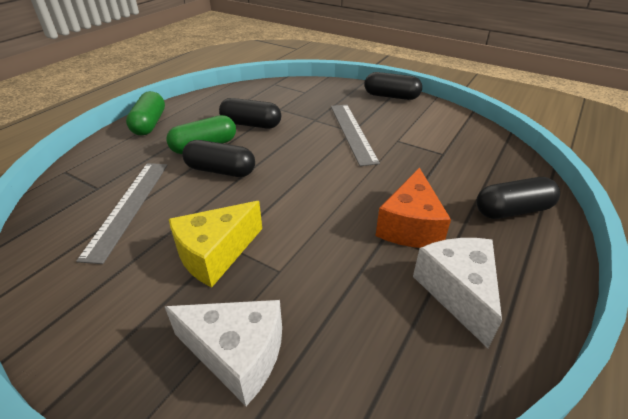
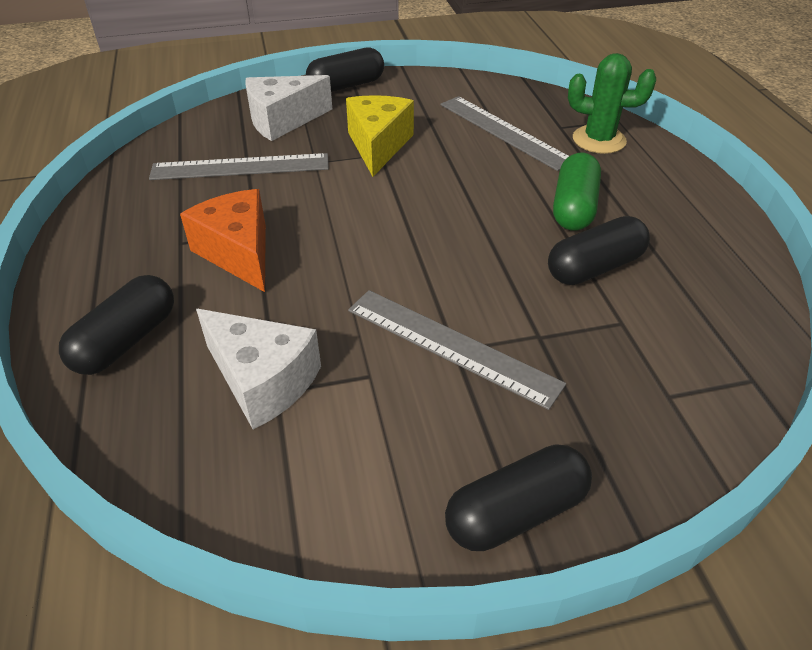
camera: 135 degrees right, 5 degrees up
(106, 167) = (599, 140): none -> green cactus
(149, 124) = (689, 193): green capsule -> none
(220, 170) = (501, 196): black capsule -> black capsule (346, 86)
(342, 310) = (240, 167): none -> grey ruler
(458, 292) = (155, 222): white cheese -> white cheese (263, 381)

